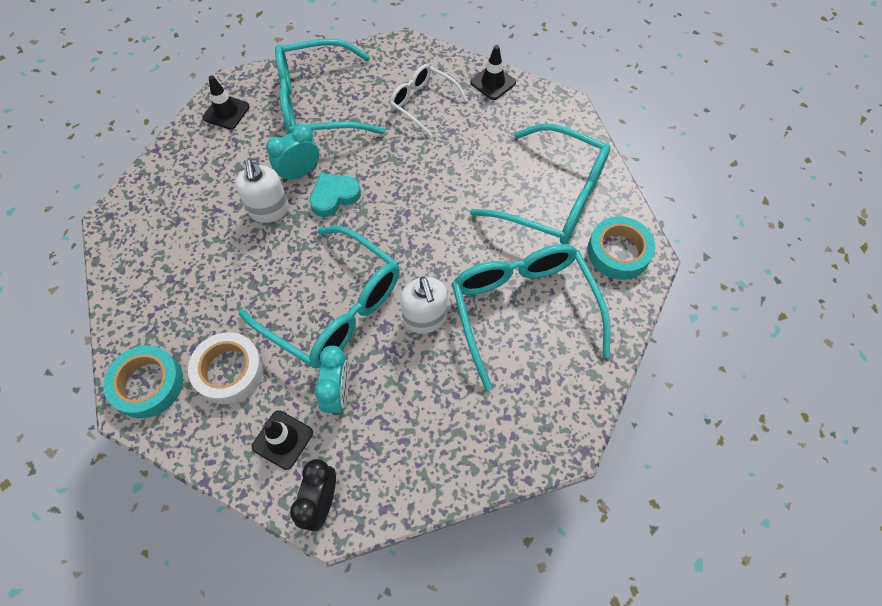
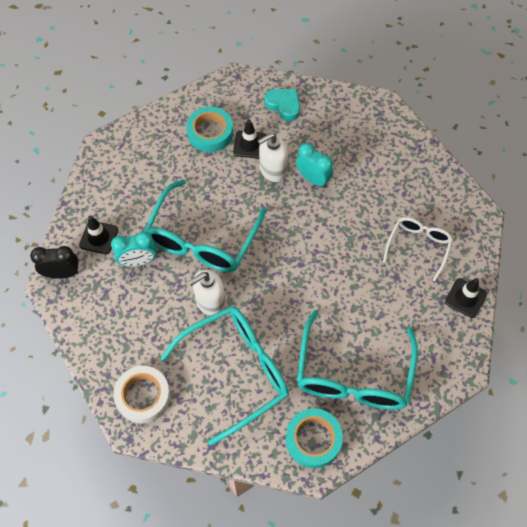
camera: 75 degrees right, 0 degrees up
(148, 384) = (120, 148): turquoise tape -> turquoise tape (210, 133)
(226, 112) = (353, 111): black traffic cone -> black traffic cone (249, 144)
(229, 371) = (139, 190): white tape -> white tape (143, 396)
(317, 104) = (385, 169): turquoise glasses -> none
(334, 196) = (299, 209): turquoise heart -> turquoise heart (284, 105)

